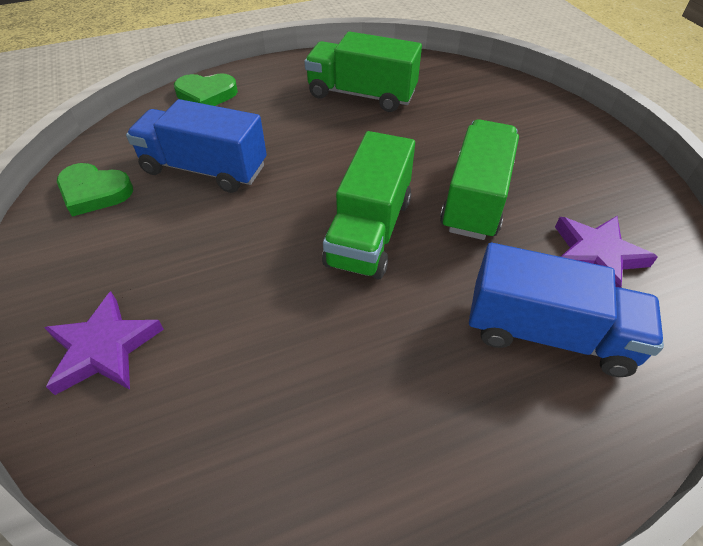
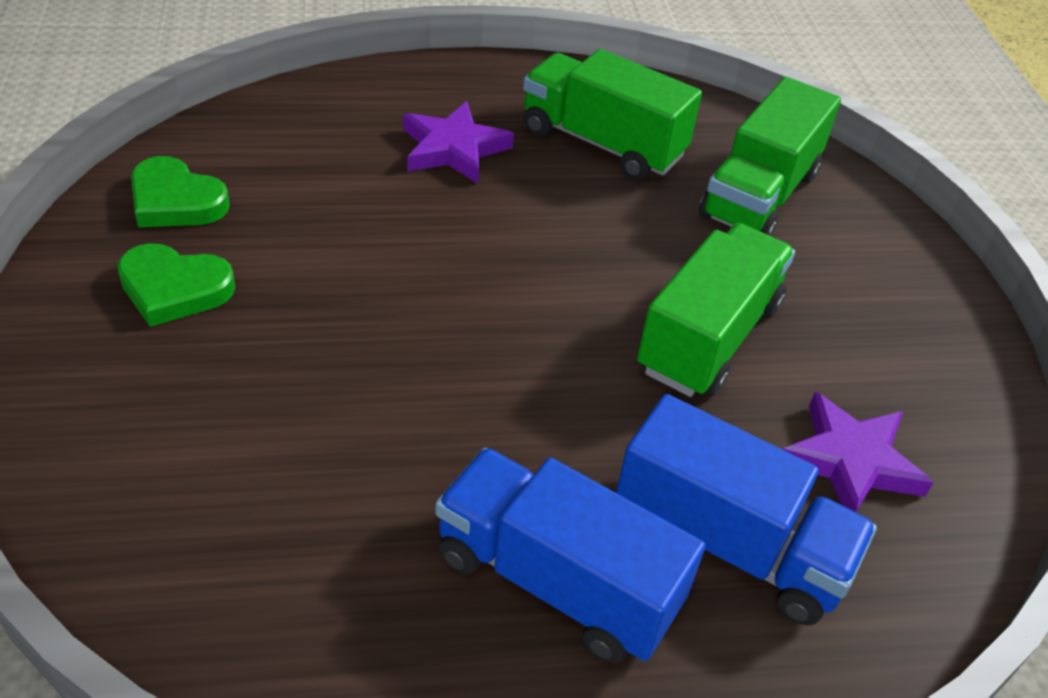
camera: 10 degrees right, 5 degrees down
(104, 348) = (134, 408): purple star -> purple star (453, 149)
(204, 169) = (335, 203): blue truck -> blue truck (556, 581)
(206, 95) = (372, 93): green heart -> green heart (174, 289)
(369, 231) = (534, 345): green truck -> green truck (759, 195)

